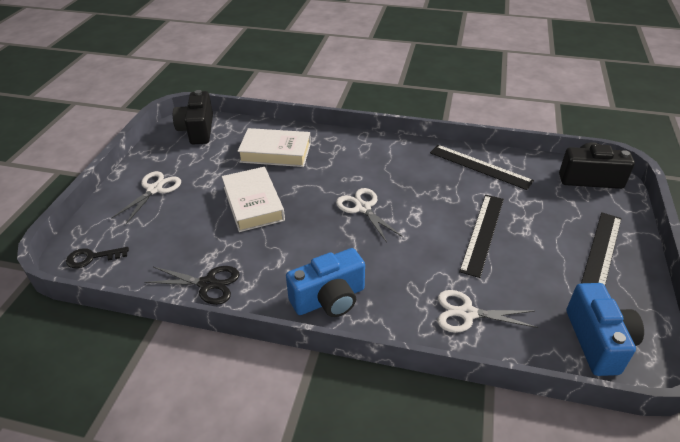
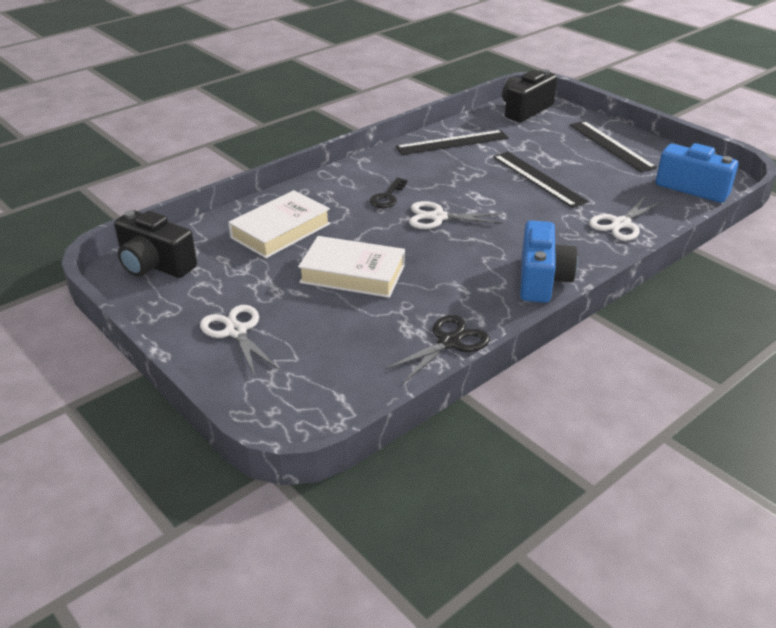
camera: 55 degrees left, 5 degrees down
(92, 258) = (312, 413): black key -> black key (387, 197)

